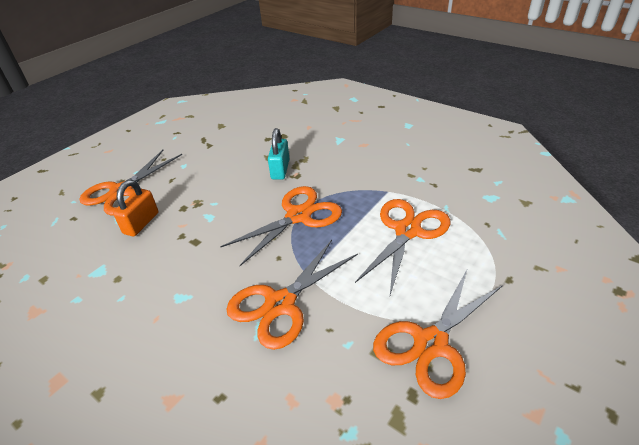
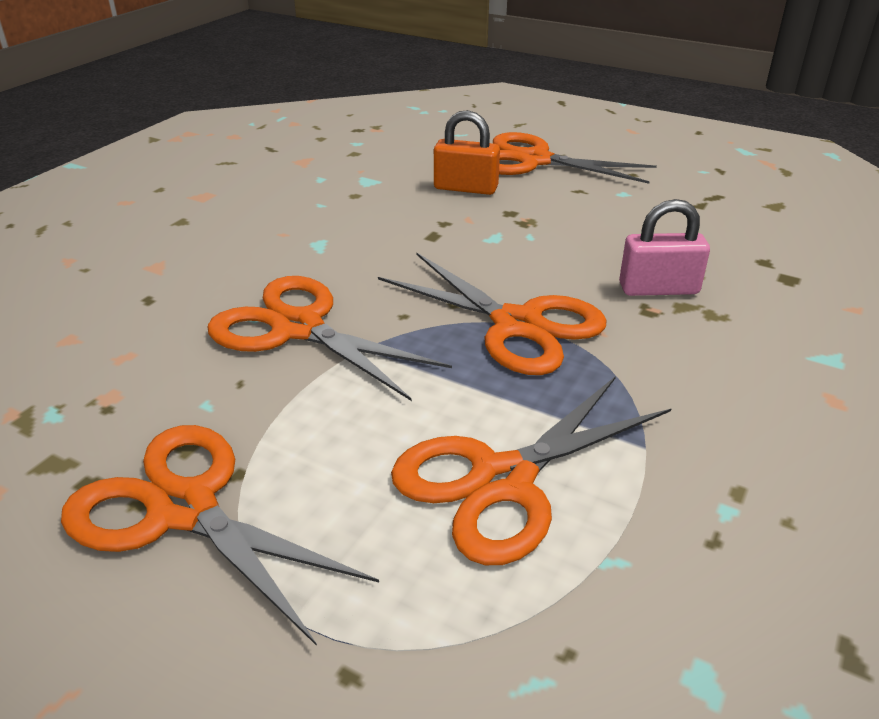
camera: 80 degrees right, 5 degrees down
(280, 170) = (658, 289): turquoise padlock -> pink padlock
(407, 231) = (503, 480): orange scissors -> orange scissors turned 120 degrees clockwise

